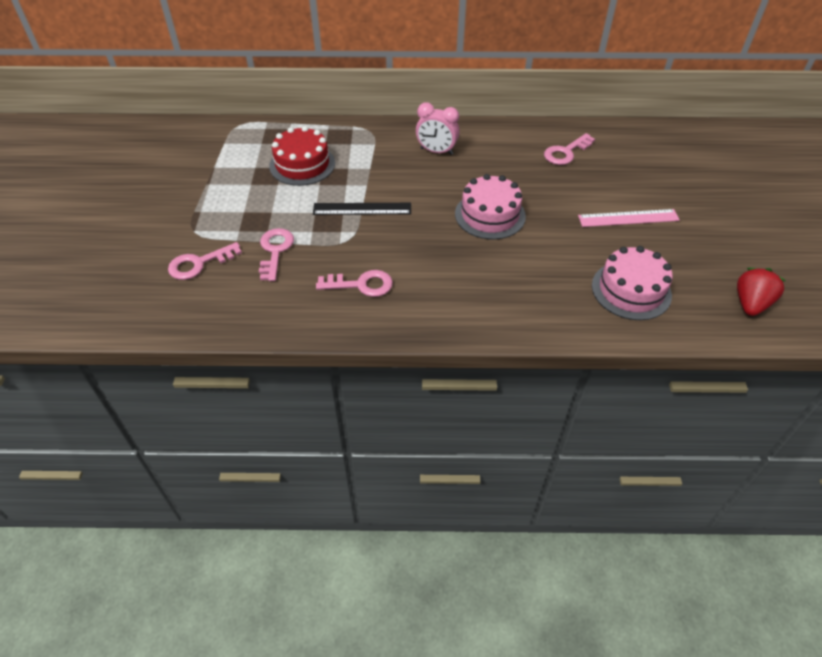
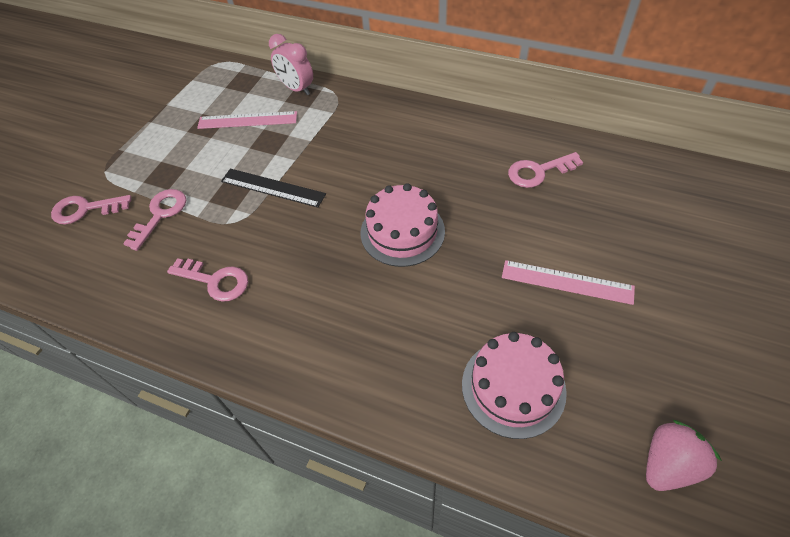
camera: 25 degrees right, 5 degrees up
(302, 164) = (247, 120): red cake -> pink ruler
(436, 151) = (391, 136): pink clock -> pink clock (297, 89)
(750, 304) = (668, 464): red strawberry -> pink strawberry

